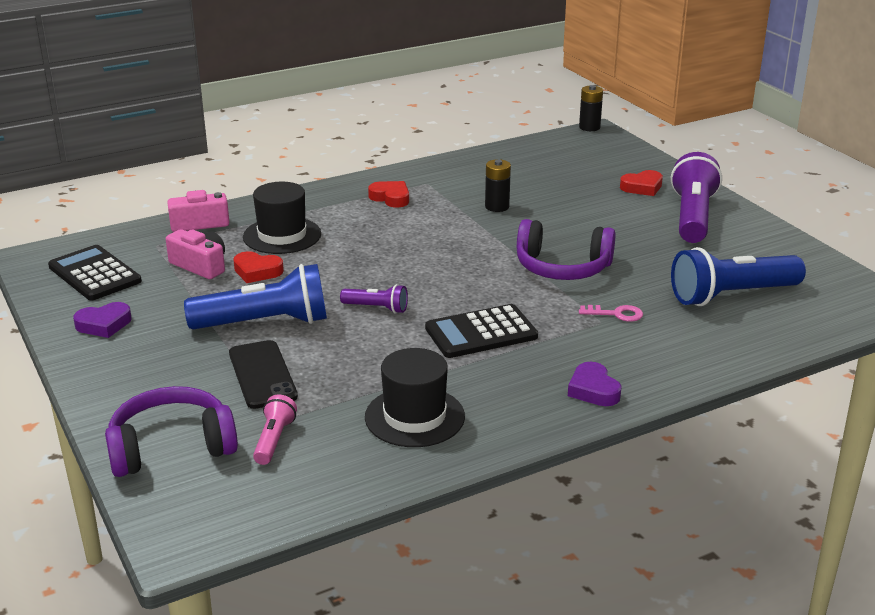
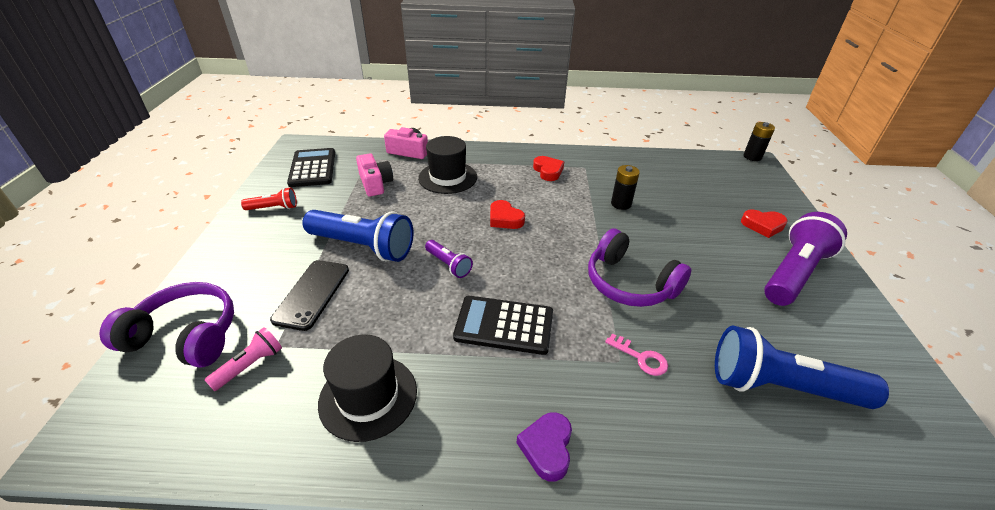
camera: 30 degrees right, 10 degrees up
(104, 324) = (274, 208): purple heart -> red flashlight
(257, 271) = (403, 201): red heart -> red heart (505, 219)

